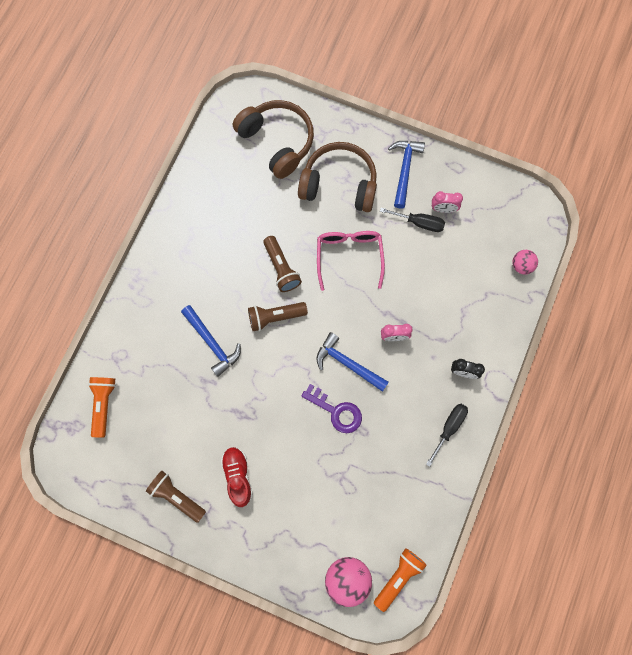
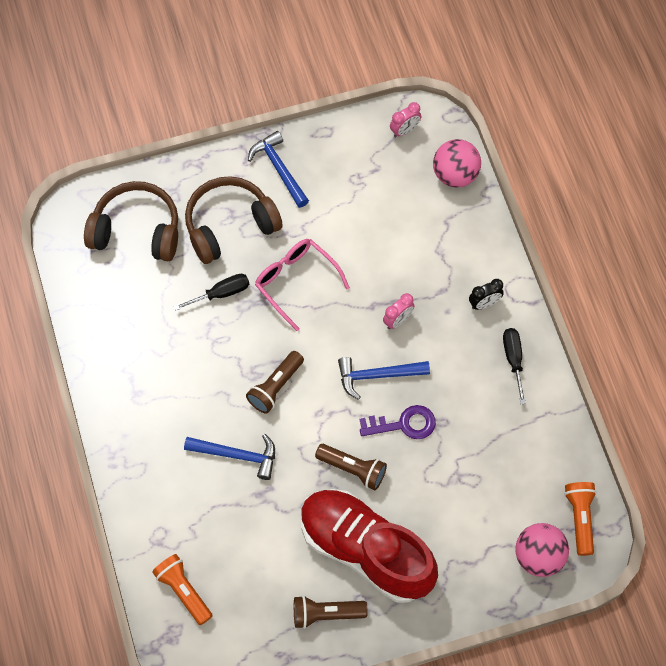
camera: 40 degrees left, 10 degrees down
(238, 476) = (365, 550): red shoe -> red shoe, size x2.21
(281, 268) = (242, 340): brown flashlight -> brown flashlight (353, 469)
(419, 223) = (333, 205): black screwdriver -> black screwdriver (221, 293)
(443, 209) = (344, 177): pink clock -> pink clock (404, 130)
(521, 265) = (455, 175): pink ball -> pink ball, size x1.70

